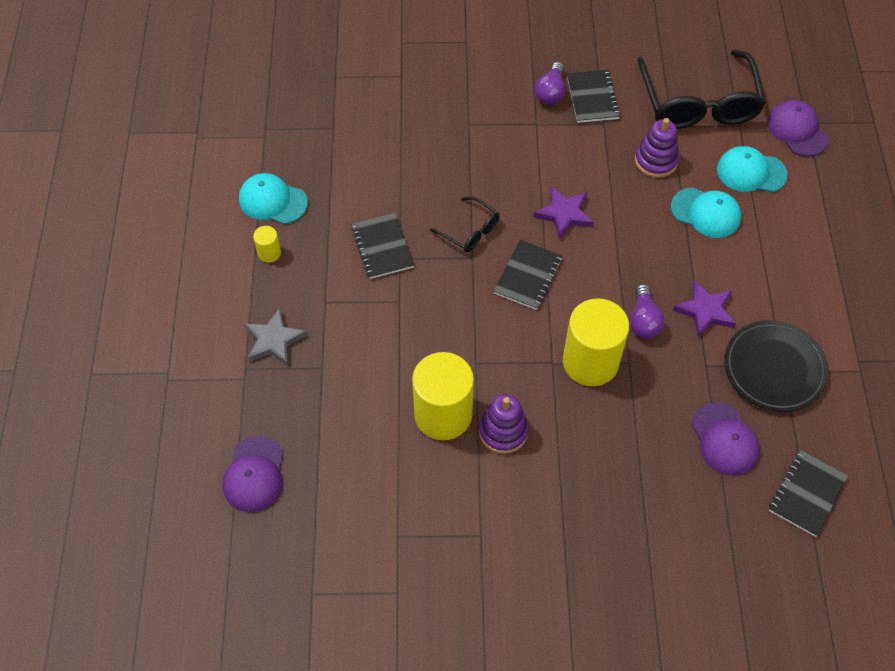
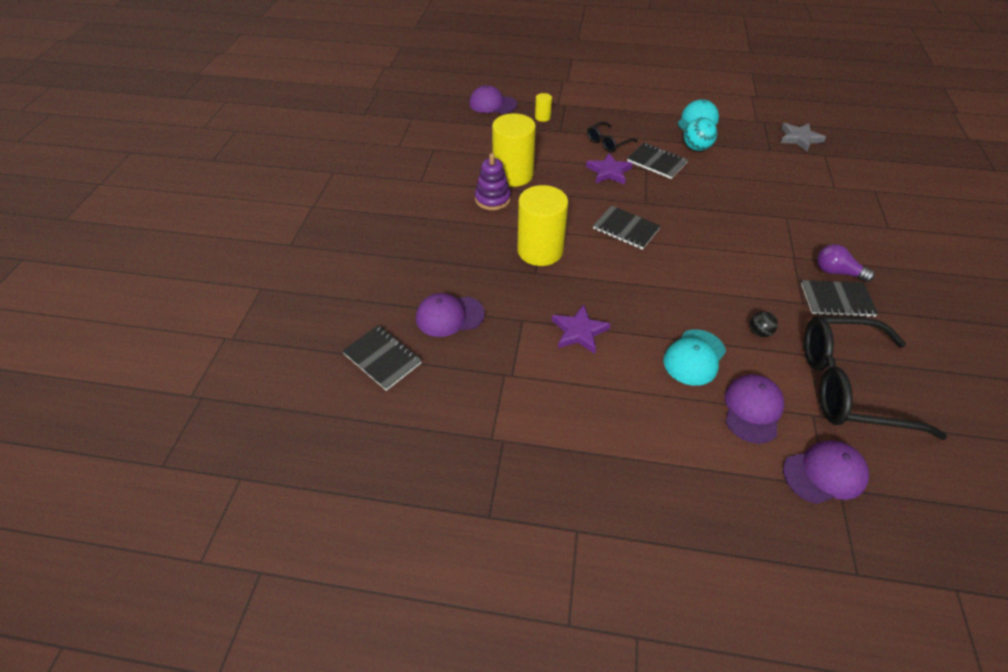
camera: 100 degrees right, 10 degrees down
(269, 253) = (653, 117): yellow cylinder -> yellow cylinder (542, 117)
(274, 340) = (584, 115): grey star -> grey star (799, 138)
(341, 204) = (696, 148): none -> turquoise ball
(382, 247) = (656, 162): black notebook -> black notebook turned 45 degrees clockwise
(469, 230) = (671, 204): black glasses -> black glasses (608, 142)
(564, 214) = (690, 259): purple star -> purple star (609, 172)
(643, 320) = (574, 288): purple light bulb -> none
(656, 161) = (759, 332): purple stacking toy -> black ball
(751, 172) = (752, 409): turquoise cap -> purple cap
(774, 369) = (509, 367): black plate -> none

